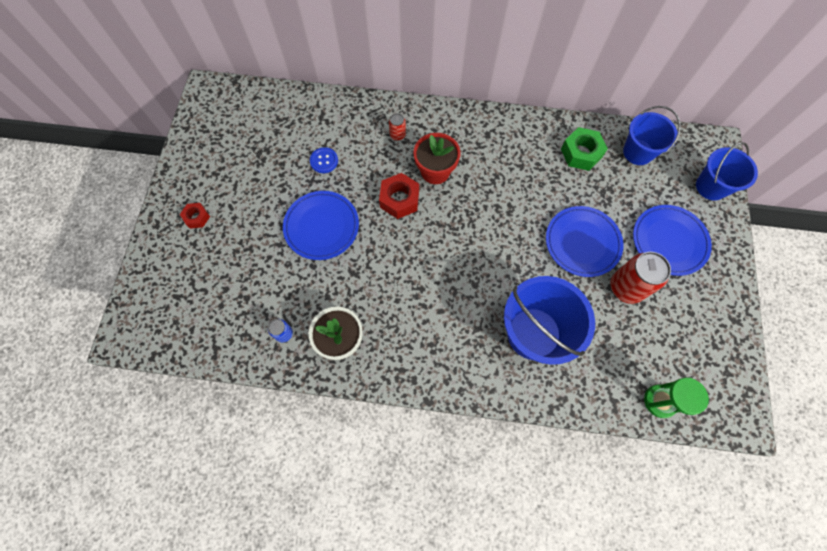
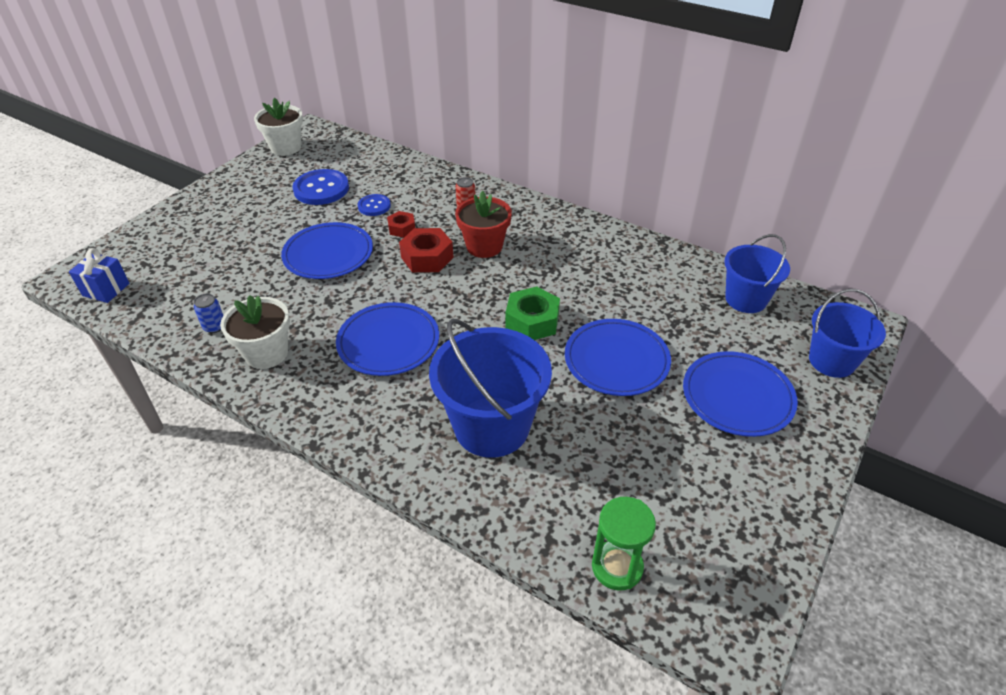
camera: 25 degrees right, 25 degrees down
(166, 335) = (106, 289): none -> blue gift
(197, 217) = (217, 212): red nut -> red nut (402, 228)
(201, 120) = (286, 147): none -> white flower pot
(267, 158) = (321, 189): none -> blue button
(422, 292) = (388, 342): none -> blue plate
(581, 153) = (669, 279): green nut -> green nut (532, 321)
(626, 287) = (647, 424): red can -> none

